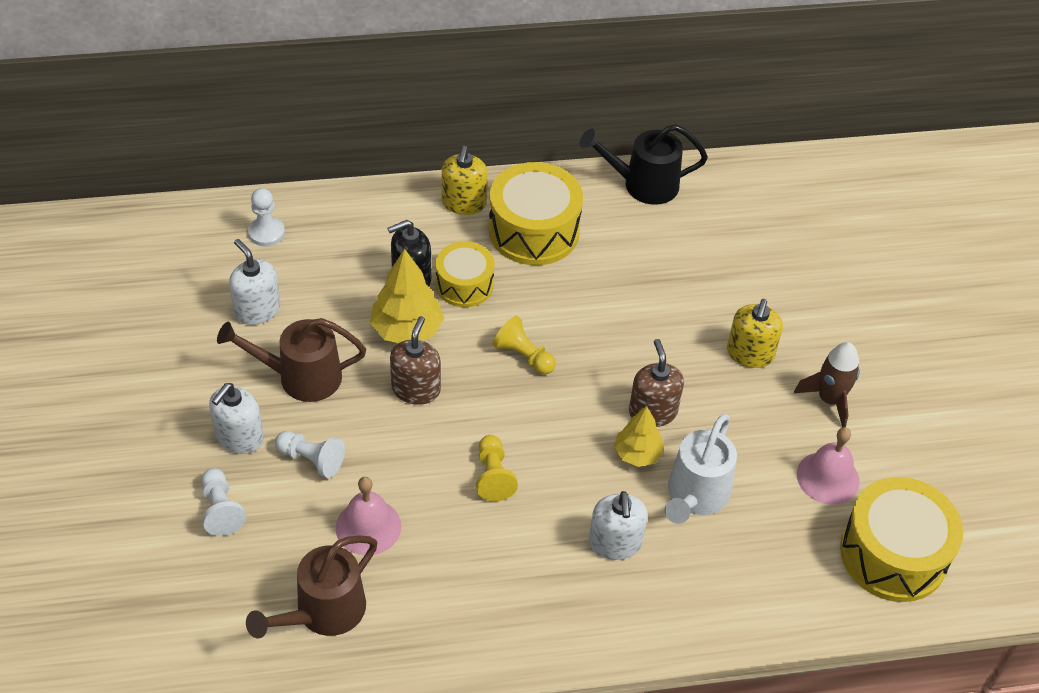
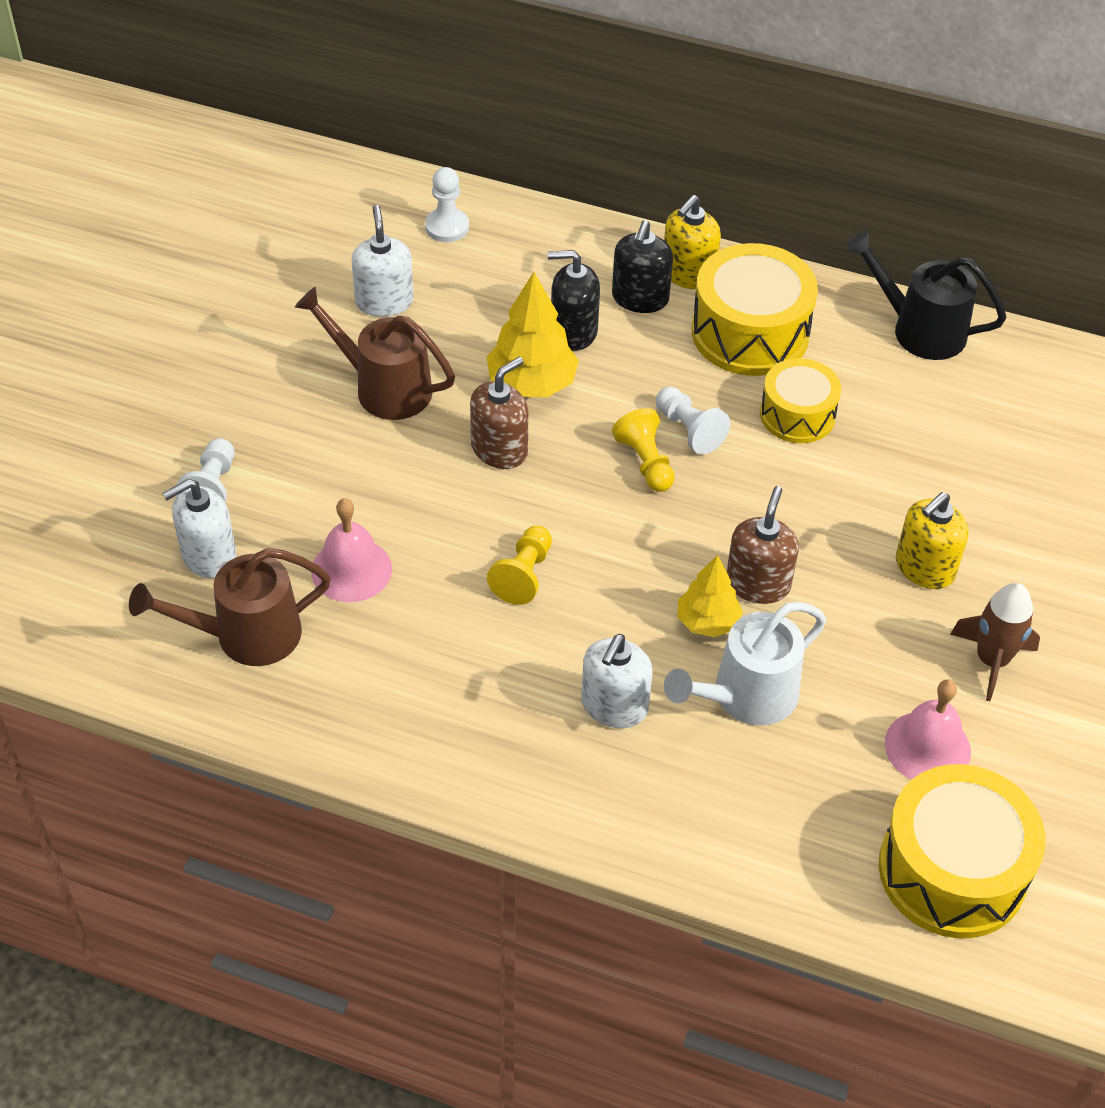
camera: 30 degrees right, 0 degrees up
(239, 437) = (279, 423): white soap dispenser -> white soap dispenser (208, 556)
(311, 459) = (338, 476): white pawn -> white pawn (689, 430)
(442, 234) = (640, 298): none -> black soap dispenser
(464, 284) = (629, 361): yellow drum -> yellow drum (797, 415)

